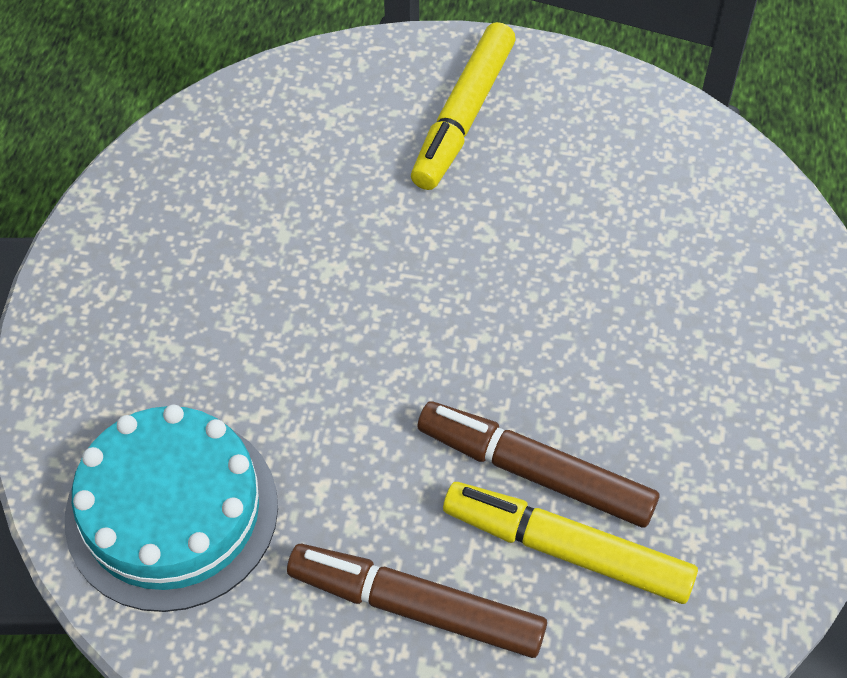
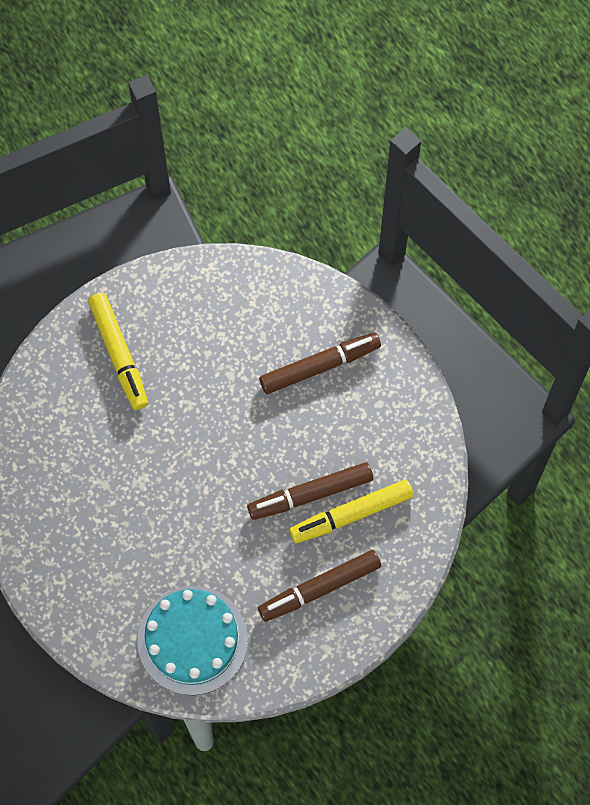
camera: 45 degrees left, 15 degrees up
(714, 328) = (319, 366): none -> brown marker

